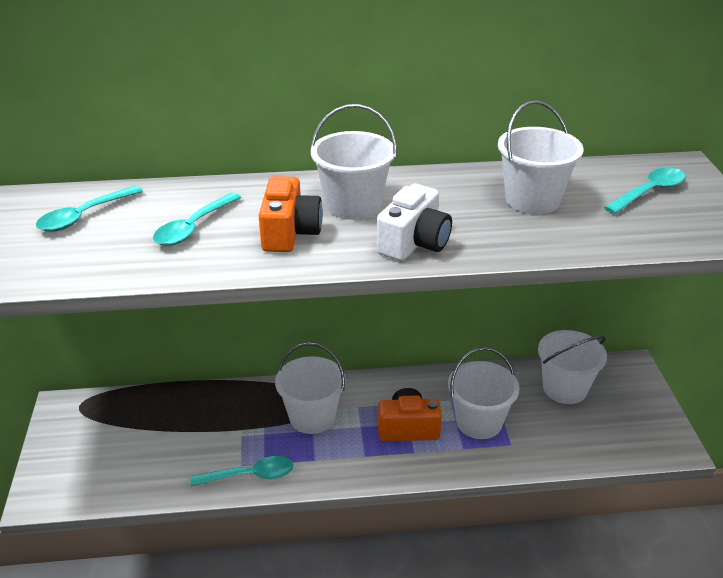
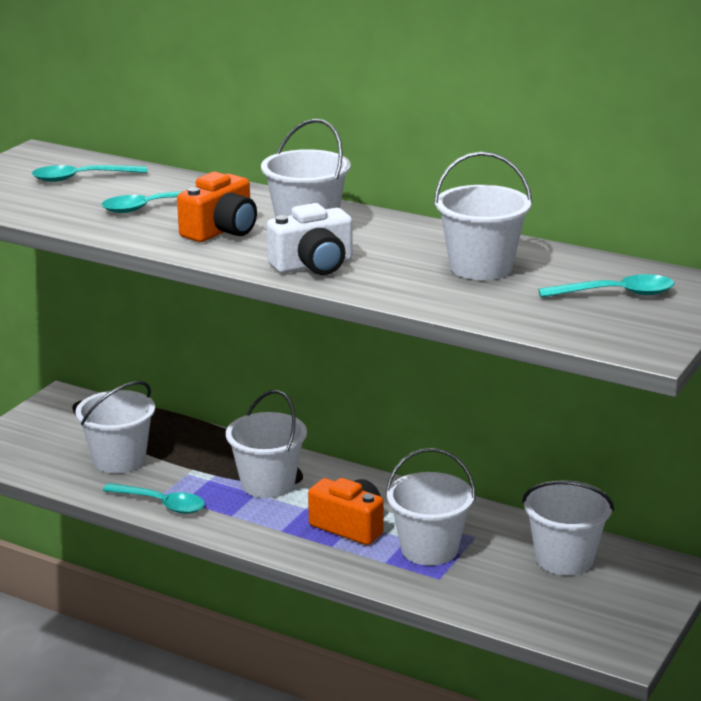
camera: 35 degrees right, 10 degrees down
(173, 448) = (119, 460): none -> white bucket

